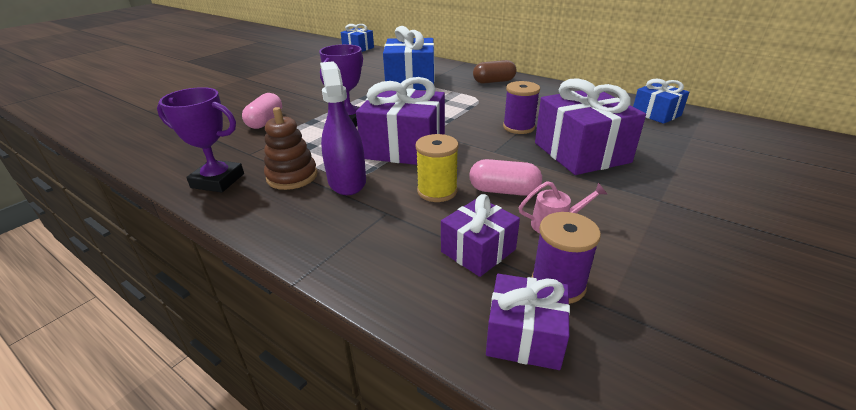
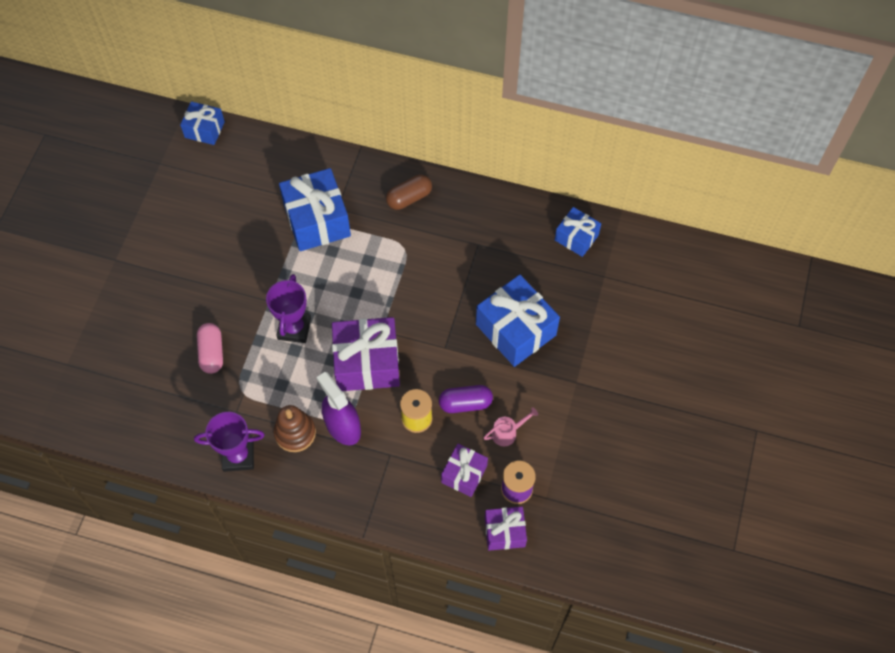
camera: 20 degrees left, 30 degrees up
(504, 191) = (465, 403): pink capsule -> purple capsule
(518, 127) = (456, 299): purple spool -> none
(581, 152) = (516, 329): purple gift -> blue gift

